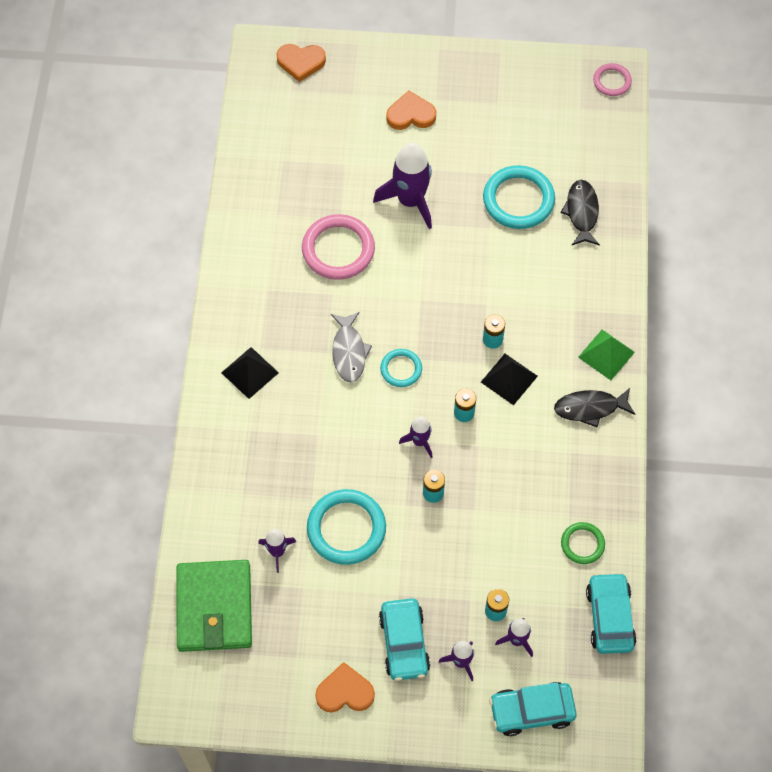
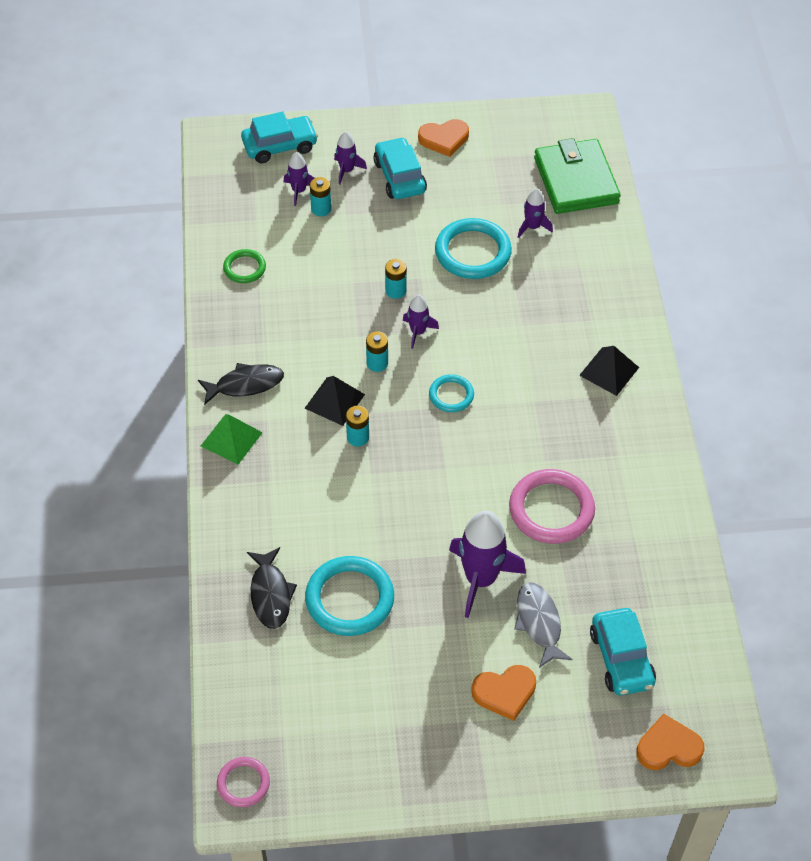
camera: 170 degrees right, 10 degrees down
(349, 352) = (510, 404): grey fish -> grey fish (539, 623)
(609, 617) = (215, 217): turquoise car -> turquoise car (621, 658)

